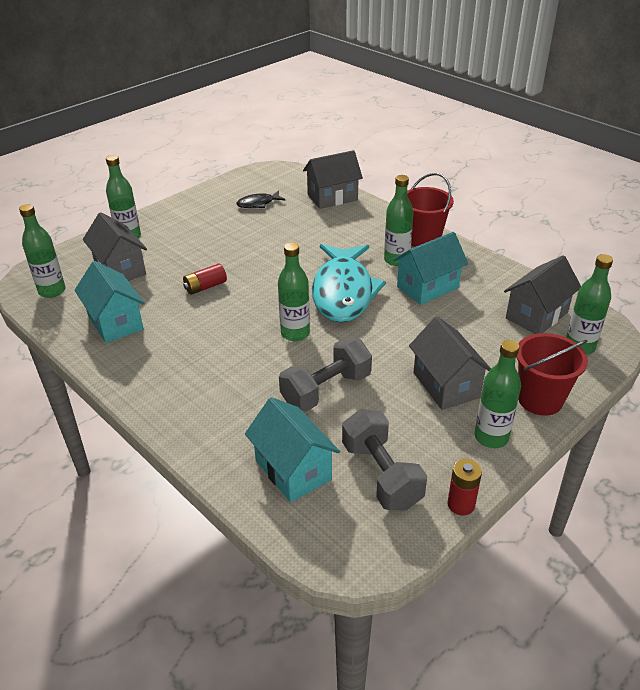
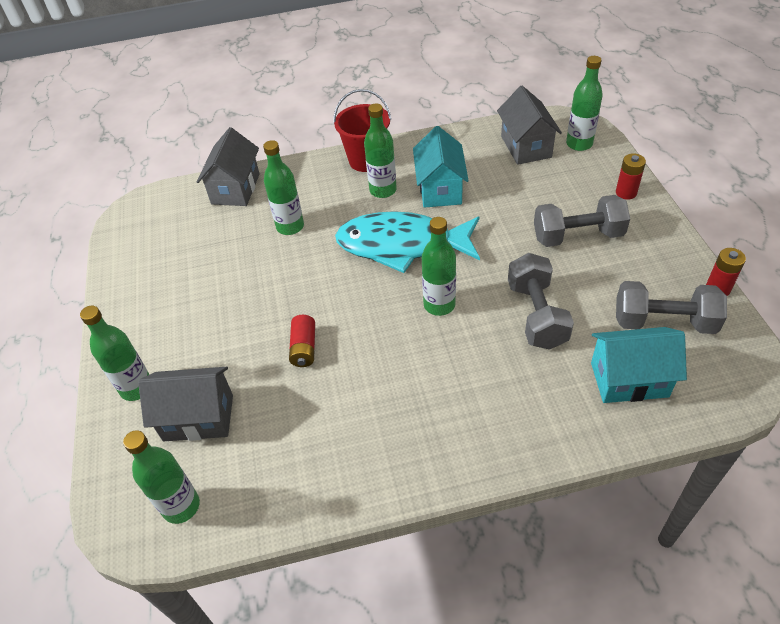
camera: 55 degrees left, 10 degrees up
(115, 322) = (303, 455): turquoise house -> none
(258, 204) = (187, 248): black fish -> none
(343, 292) = (402, 245): turquoise fish -> turquoise fish turned 150 degrees clockwise
(446, 385) = (577, 236): grey house -> grey dumbbell
(491, 437) = (653, 238): green bottle -> green bottle (290, 226)
(540, 399) = (626, 193): red bucket -> red battery

